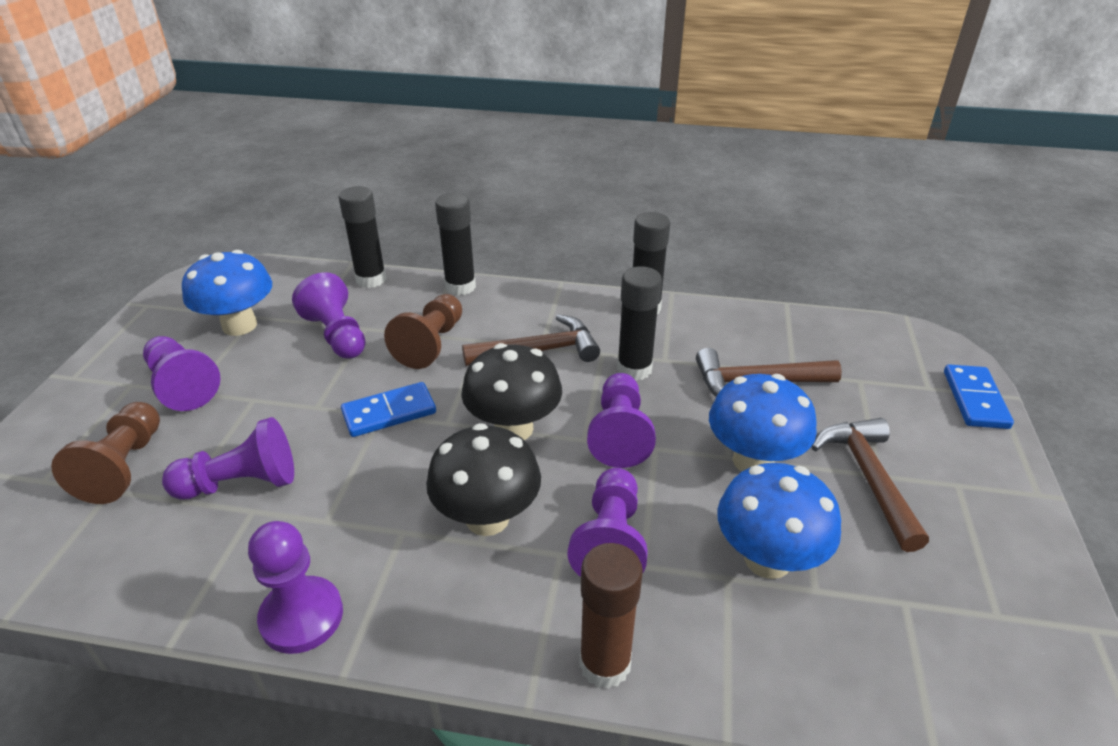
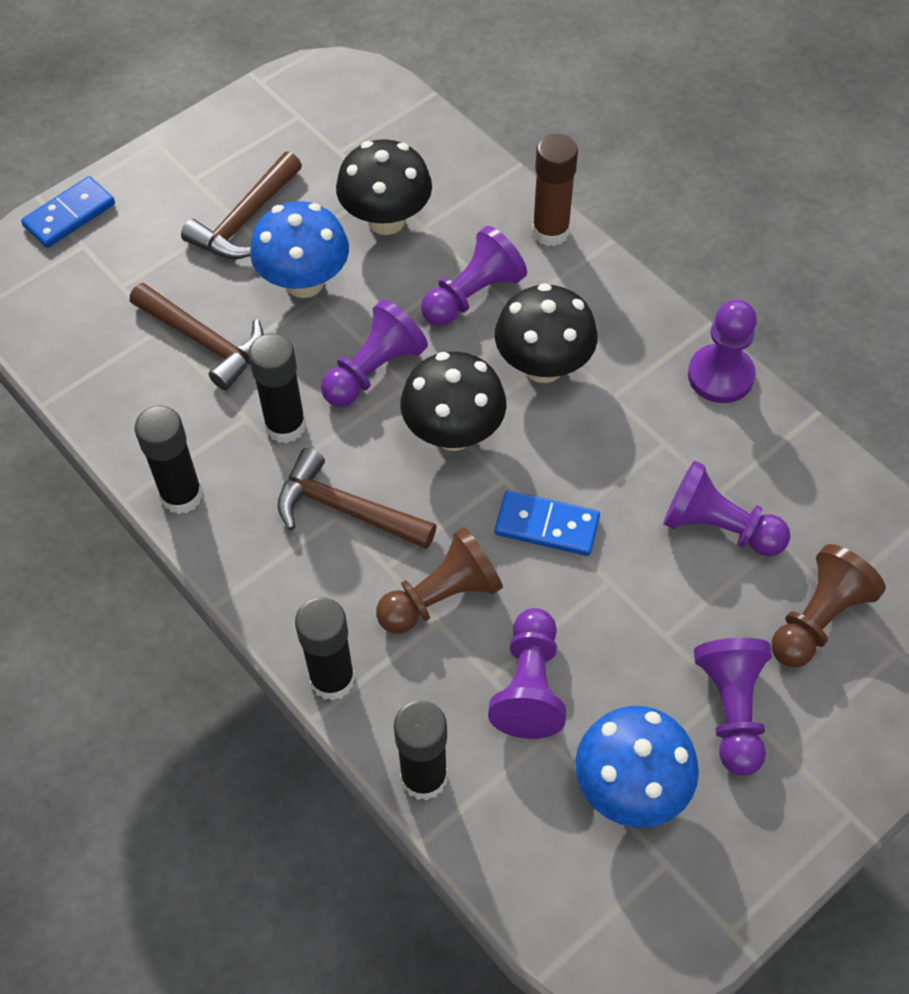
camera: 140 degrees left, 20 degrees up
(767, 559) = (386, 220): blue mushroom -> black mushroom

